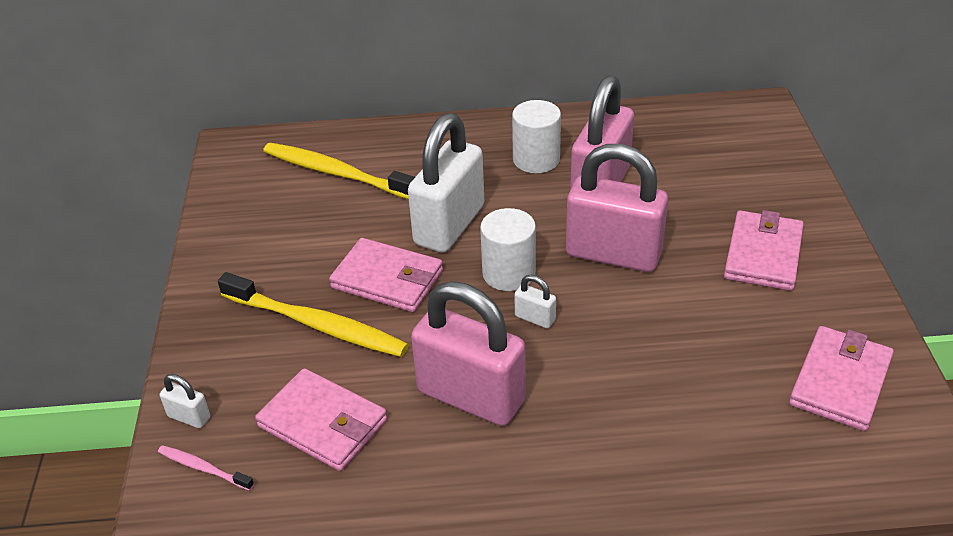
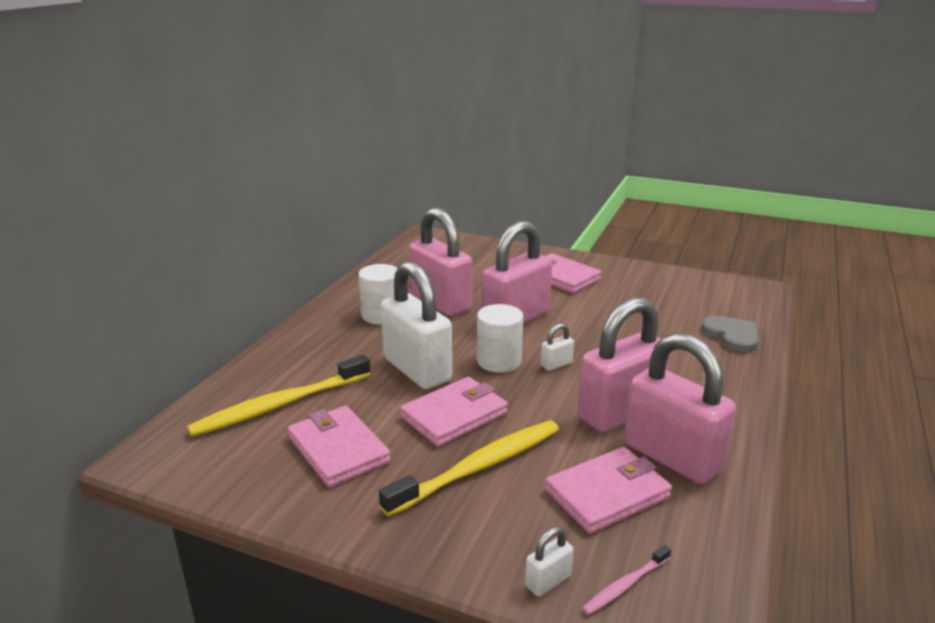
camera: 65 degrees left, 15 degrees down
(412, 459) = (672, 457): none -> pink padlock
(742, 462) = (732, 336): none -> grey heart
(840, 381) = (683, 291): pink wallet -> pink wallet (338, 449)

